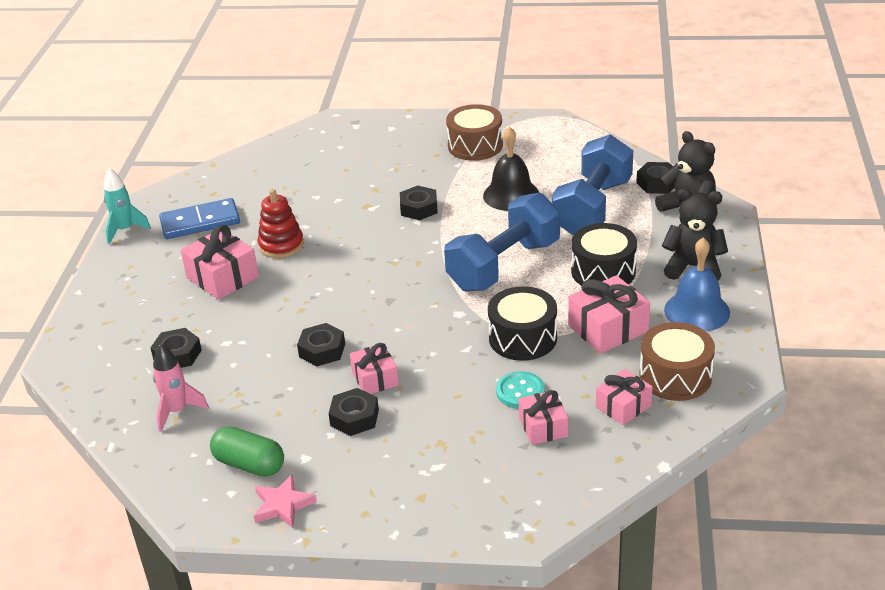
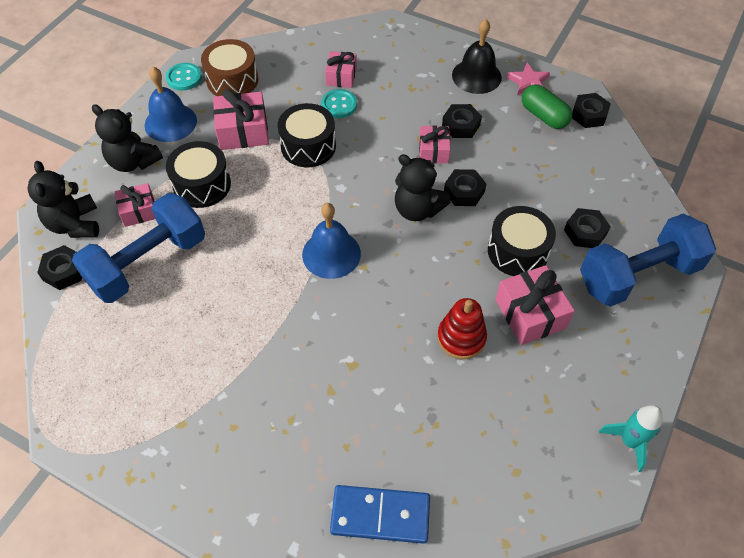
camera: 160 degrees left, 20 degrees up
(177, 411) = (590, 176): pink rocket -> none
(200, 222) = (540, 418): blue domino -> blue domino (380, 515)
(246, 318) = (518, 251): none -> black drum
(365, 320) = (417, 209): none -> black teddy bear
(419, 208) = (303, 335): black nut -> black nut (589, 114)
(431, 262) = (331, 254): none -> blue bell
(475, 146) = (182, 423): brown drum -> none
(504, 265) = (273, 223): blue dumbbell -> blue dumbbell (638, 275)
(511, 195) = (204, 316): black bell -> black bell (476, 76)
(623, 406) = (282, 72): pink gift -> pink gift (139, 211)
(736, 359) = (184, 78): none -> turquoise button

